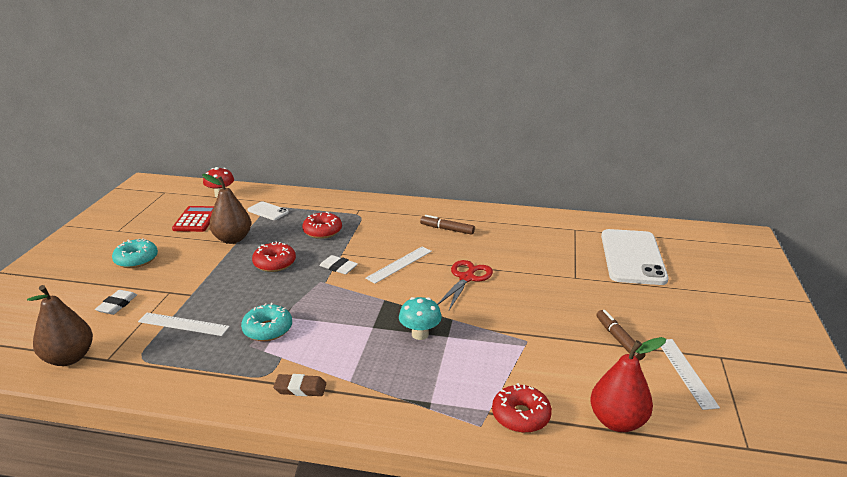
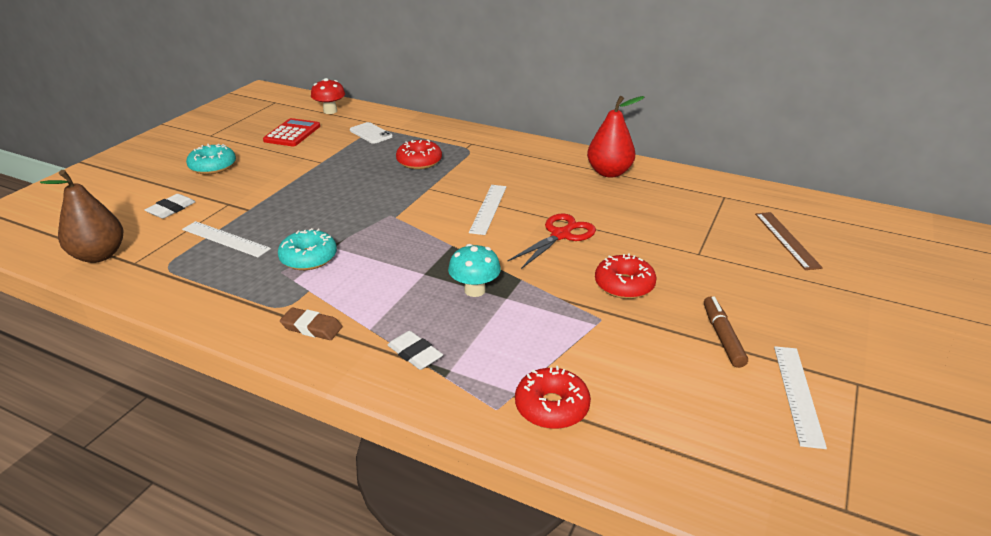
camera: 15 degrees right, 5 degrees up
(232, 239) = (319, 158): brown pear -> none
(274, 263) = (351, 189): red donut -> red donut (624, 285)
(338, 267) = (418, 202): white eraser -> white eraser (415, 354)
(399, 264) = (488, 209): white ruler -> white ruler turned 45 degrees counterclockwise
(447, 229) = (563, 177): brown marker -> none
(617, 421) = (674, 438): red pear -> red pear (609, 172)
(632, 257) = (786, 240): white phone -> brown ruler

